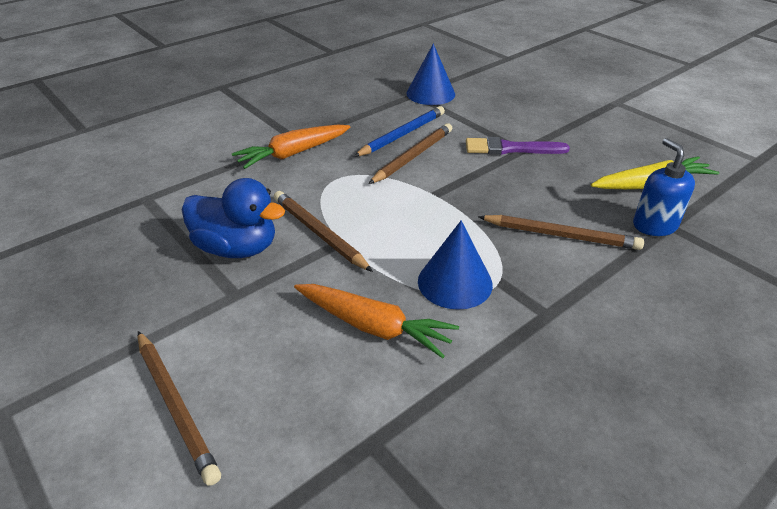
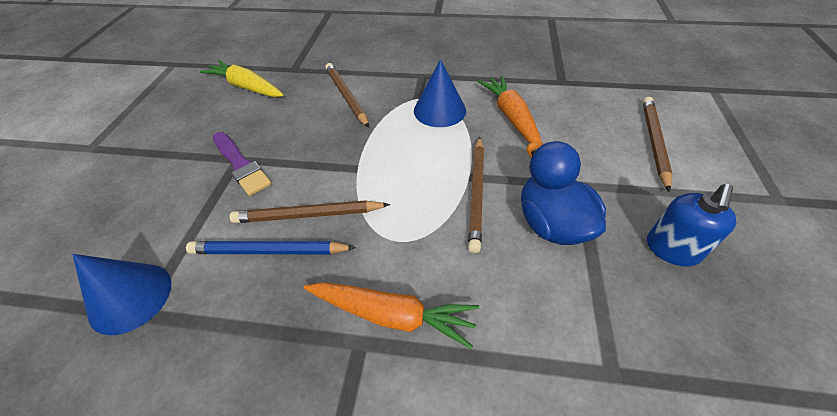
camera: 130 degrees left, 10 degrees up
(654, 225) = (298, 73): blue soap dispenser -> blue soap dispenser (672, 249)

